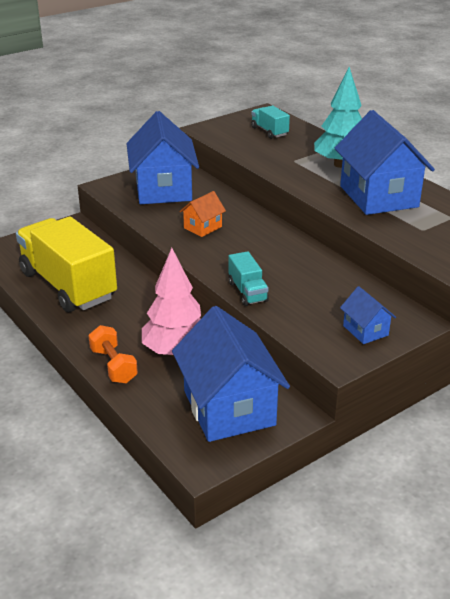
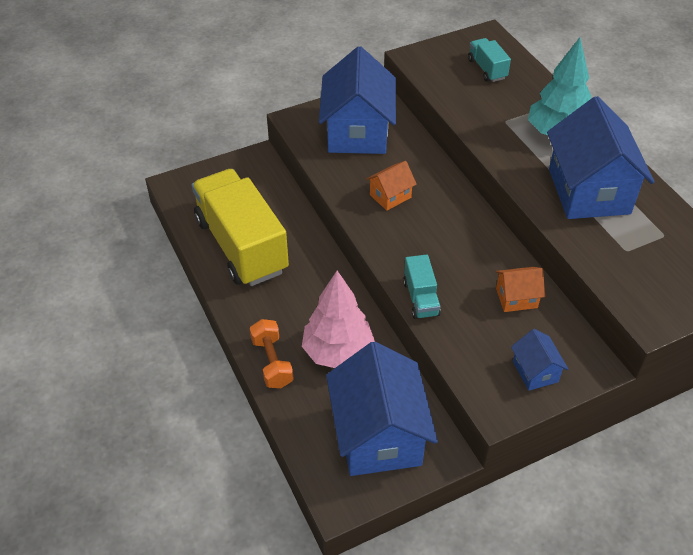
camera: 10 degrees right, 15 degrees up
(334, 283) = (516, 298): none -> orange house

